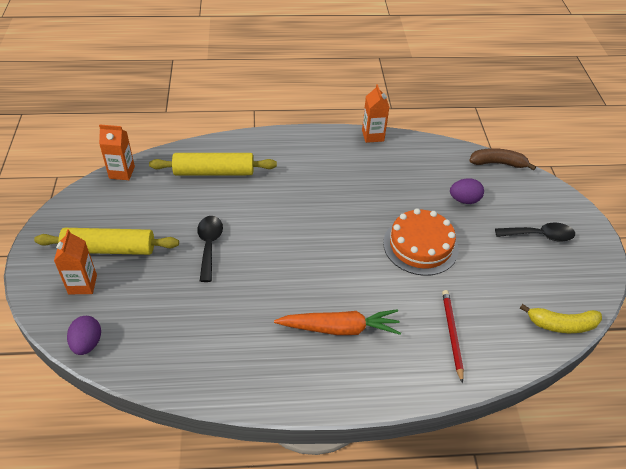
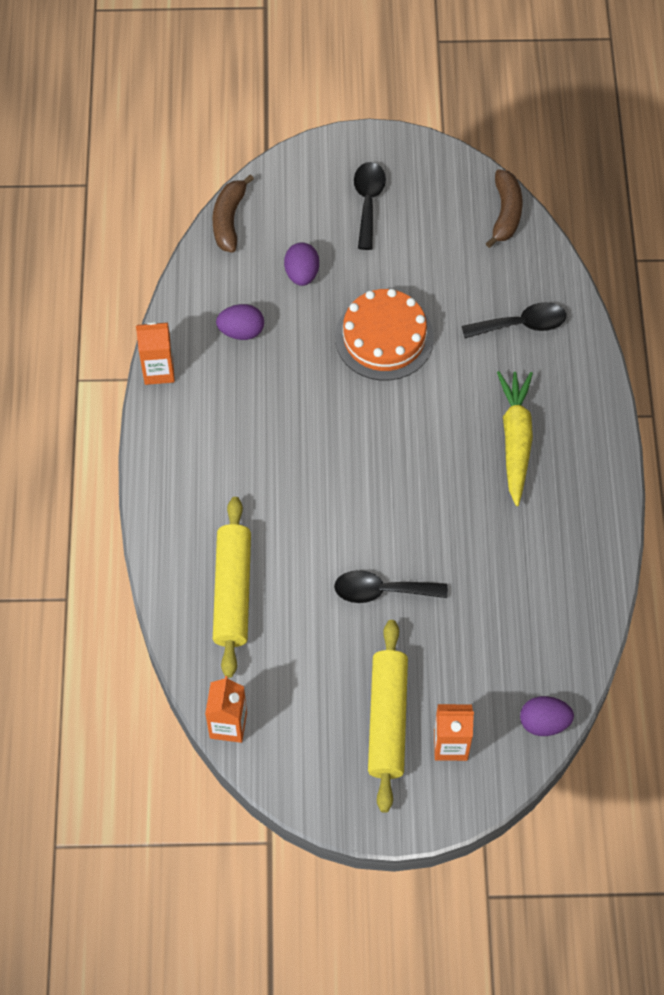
camera: 85 degrees left, 15 degrees up
(340, 328) = (515, 440): orange carrot -> yellow carrot
(410, 171) = (241, 331): none -> purple egg
(452, 334) = (521, 324): red pencil -> black spoon
(561, 325) = (505, 213): yellow banana -> brown banana

